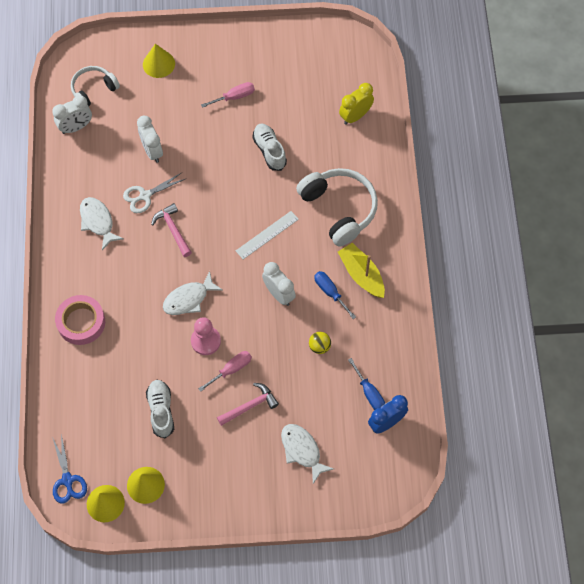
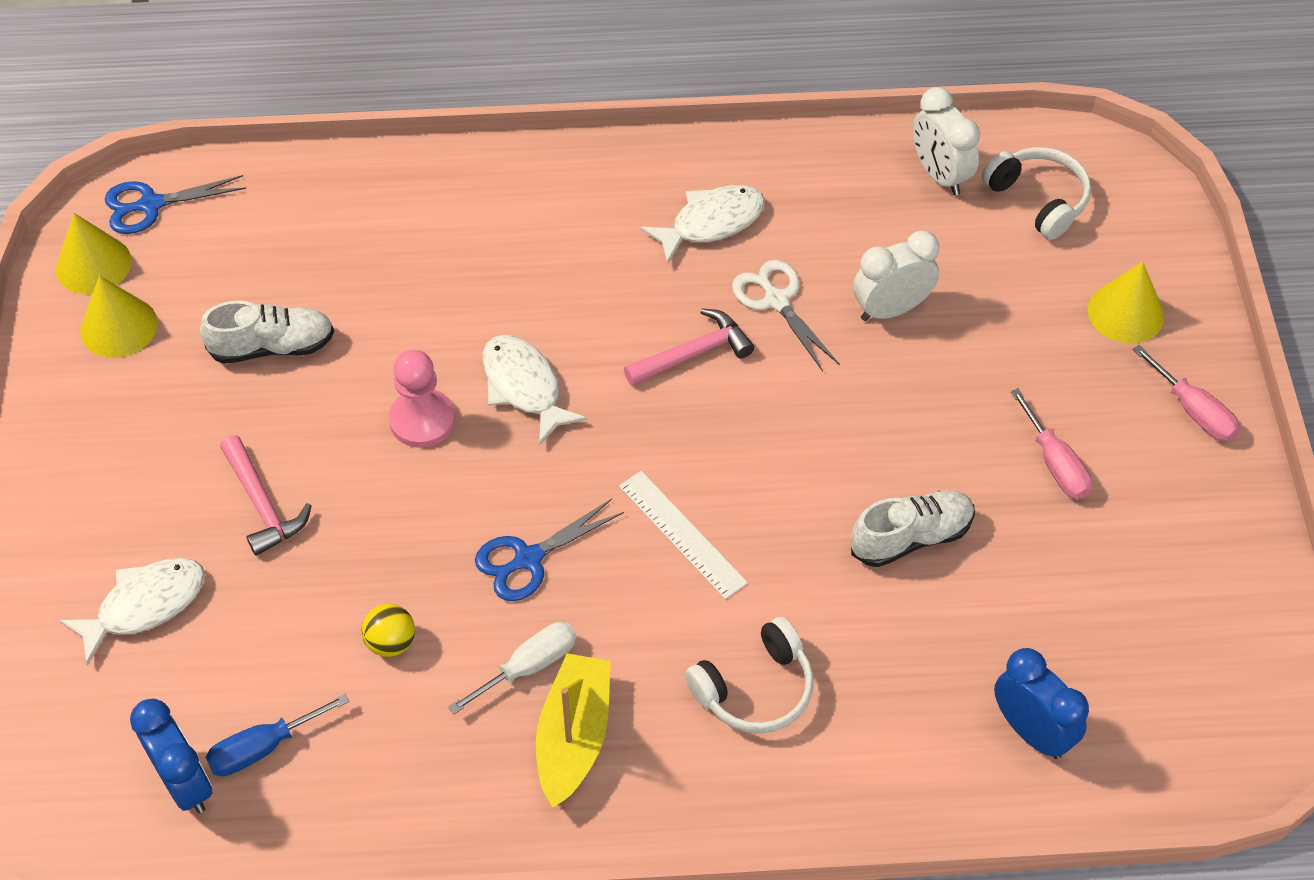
camera: 90 degrees right, 10 degrees down
(81, 322) = (480, 208): pink tape -> none
(231, 369) = (351, 468): pink screwdriver -> pink screwdriver (1193, 410)
(279, 294) = (528, 559): white clock -> blue scissors
(330, 292) = (528, 667): blue screwdriver -> white screwdriver
(339, 209) = (755, 688): white headphones -> white headphones, size x0.61
(355, 116) = (1031, 731): yellow clock -> blue clock
(361, 275) = (574, 737): yellow boat -> yellow boat turned 45 degrees counterclockwise

